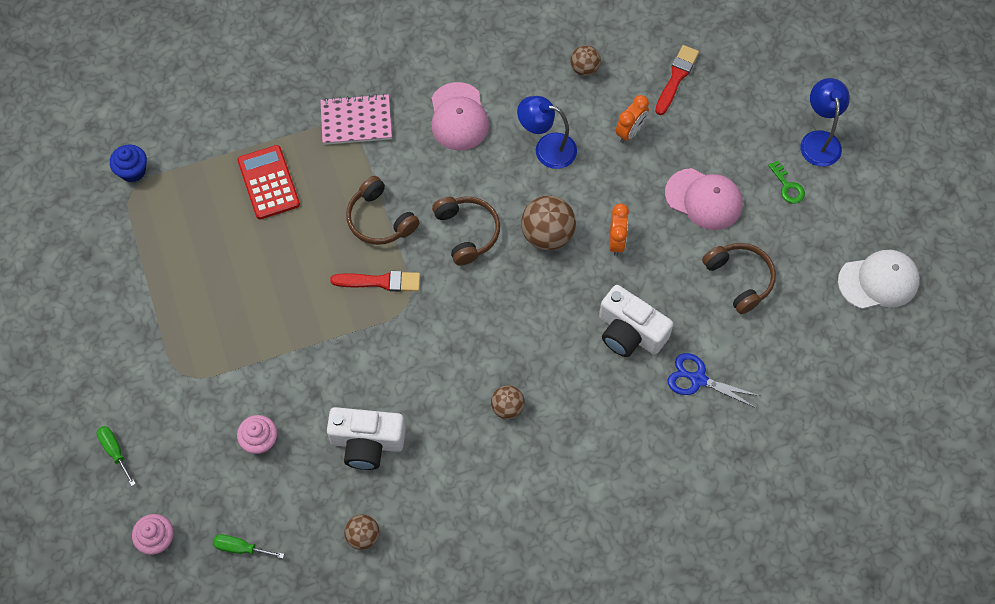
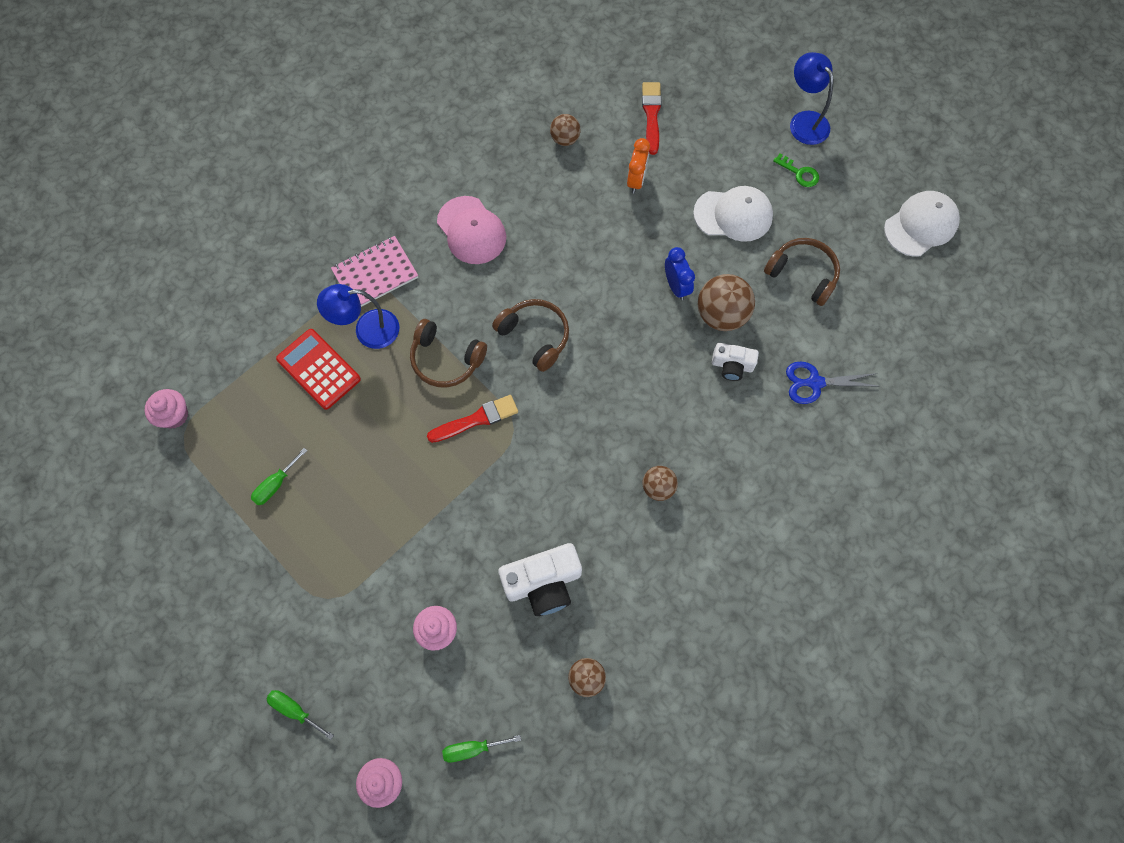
camera: 25 degrees left, 5 degrees up
(133, 171) = (174, 415): blue cupcake -> pink cupcake
(187, 263) = (276, 484): none -> green screwdriver
(547, 148) = (568, 226): blue lamp -> blue lamp (367, 330)
(547, 235) = (610, 307): brown ball -> brown ball (721, 315)
(616, 241) = (676, 286): orange clock -> blue clock
(630, 332) = (732, 365): white camera -> white camera, size x0.59
(704, 199) = (733, 215): pink cap -> white cap

